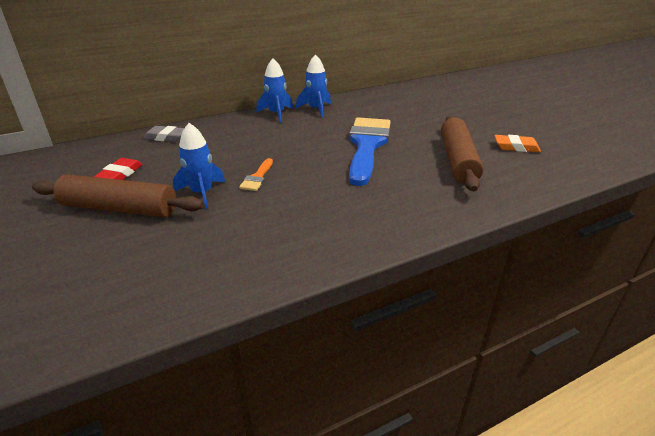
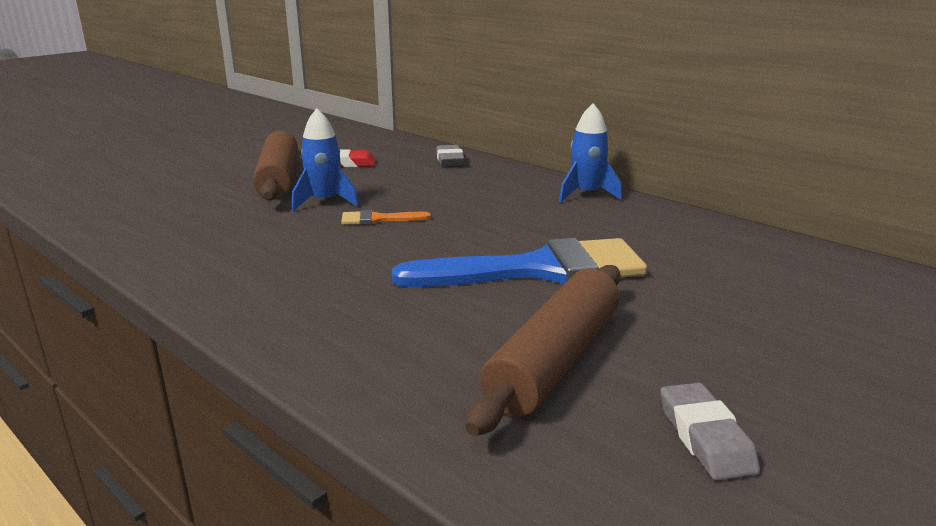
camera: 70 degrees right, 10 degrees down
(316, 109) = (639, 214): blue rocket -> none
(458, 160) = (555, 360): brown rolling pin -> brown rolling pin turned 45 degrees counterclockwise
(516, 147) = (705, 437): orange eraser -> grey eraser

